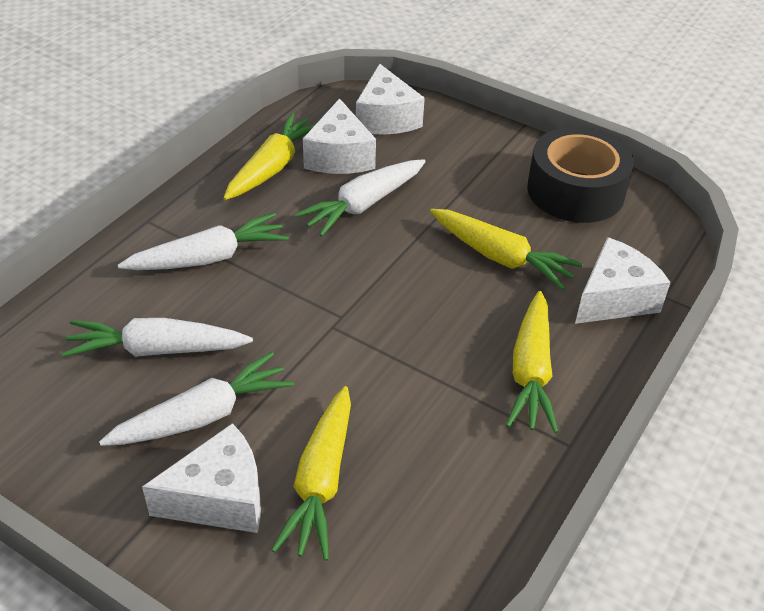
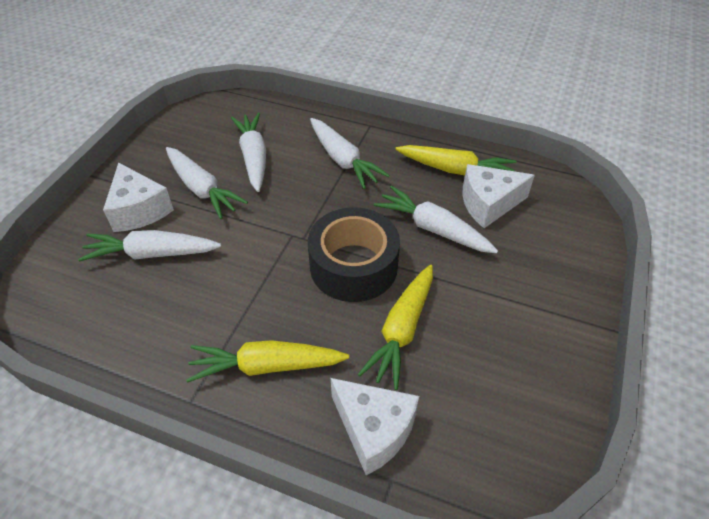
camera: 80 degrees right, 5 degrees up
(321, 481) = (152, 254): yellow carrot -> white carrot
(386, 118) = (558, 224): white cheese -> none
(575, 191) = (527, 386): black tape -> black tape (353, 266)

